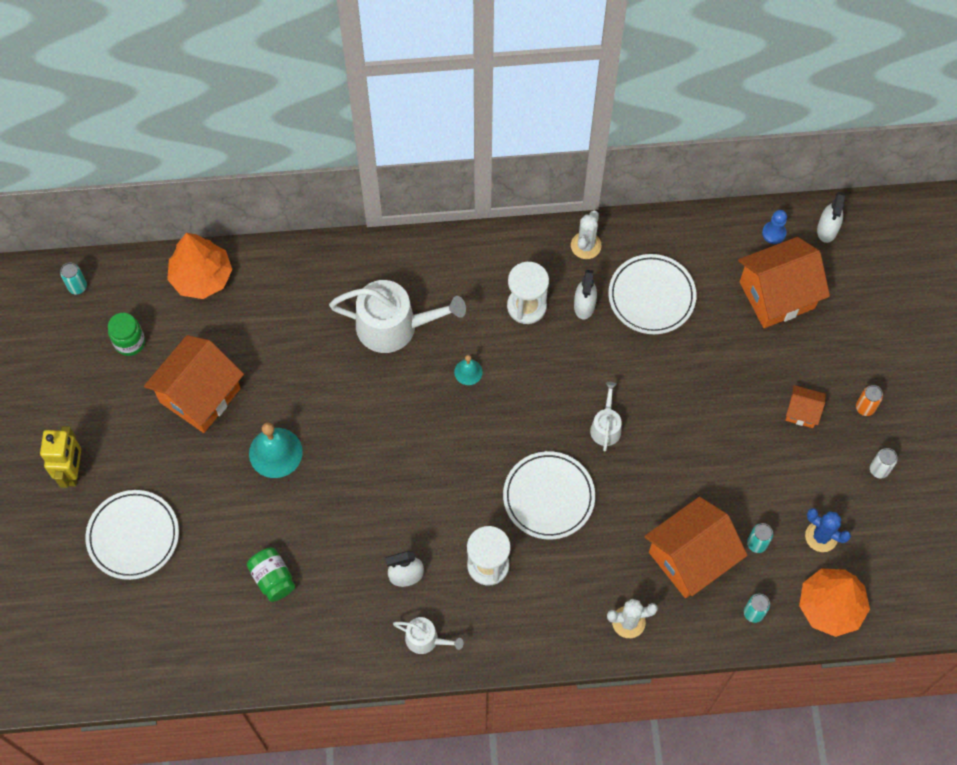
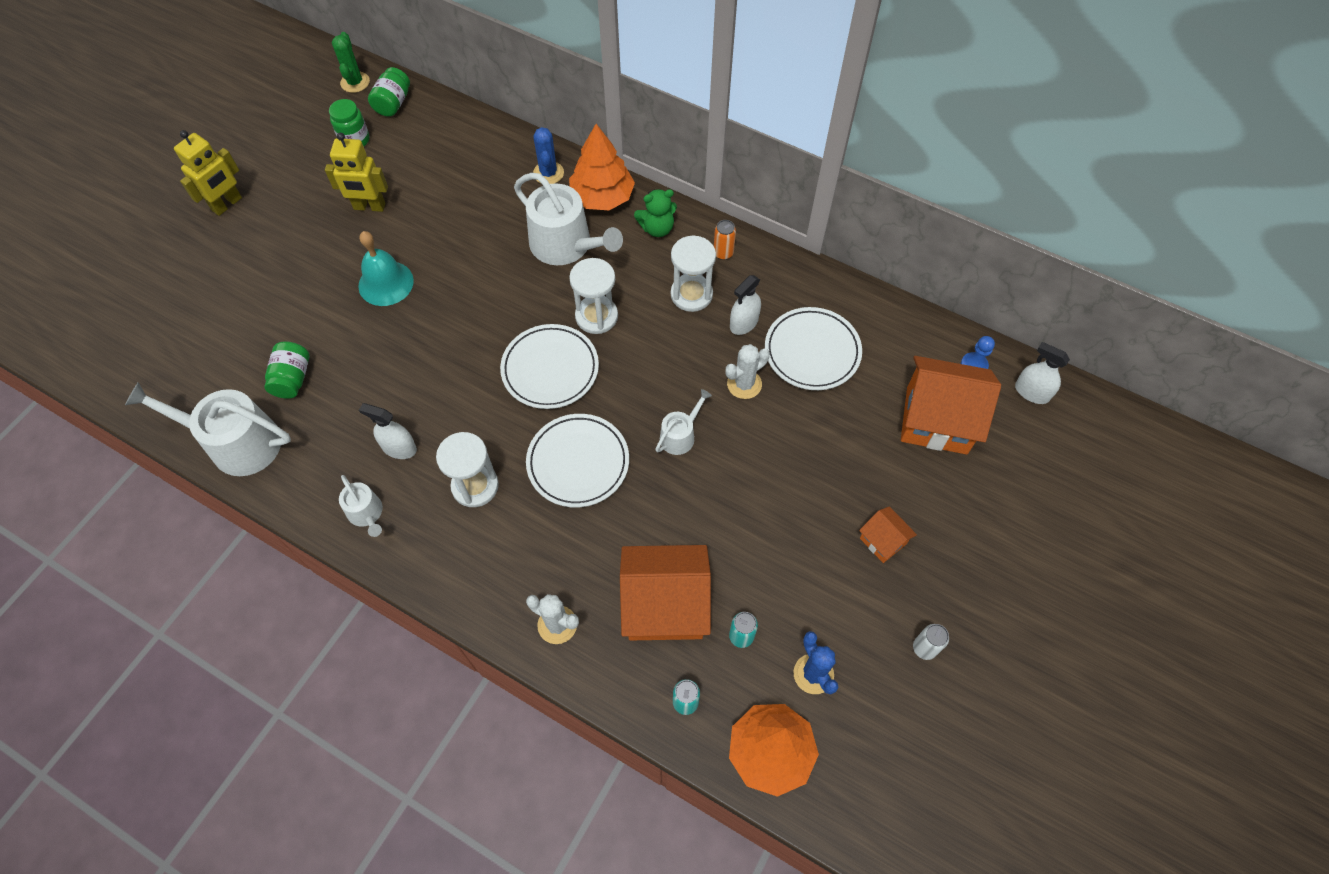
camera: 35 degrees right, 5 degrees down
(77, 287) = (355, 82): turquoise can -> green cactus
(131, 286) = (393, 103): none -> green jar
(133, 536) = (223, 278): white plate -> white plate (550, 369)
(200, 395) = (369, 207): orange house -> yellow robot
(201, 277) = (449, 125): orange tree -> orange tree (602, 197)
(276, 656) = (236, 443): none -> white watering can
(325, 270) = (548, 173): none -> blue cactus
(455, 265) = (657, 228): none -> green teddy bear
(468, 372) = (596, 316): turquoise bell -> white hourglass
(586, 245) = (784, 277): white cactus -> white cactus (744, 384)
(827, 229) = (1031, 392): white spray bottle -> white spray bottle turned 75 degrees clockwise
(865, 408) = (953, 578): orange can -> orange can (723, 253)

